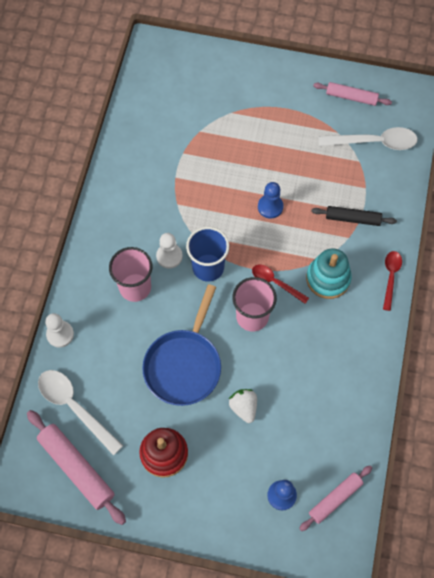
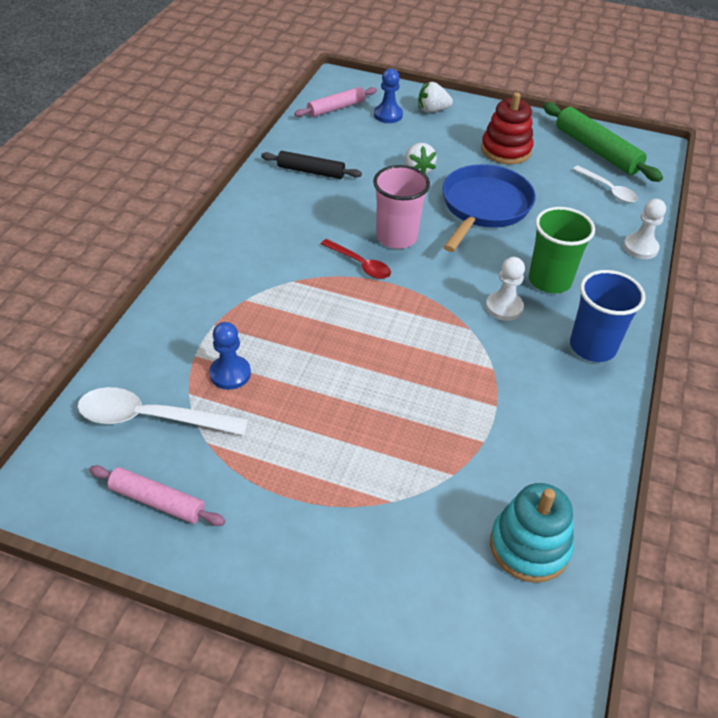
camera: 175 degrees left, 20 degrees down
(75, 407) = (608, 189): white spoon -> white spoon, size x0.61
(76, 468) = (597, 150): pink rolling pin -> green rolling pin
(135, 287) = (549, 280): pink cup -> green cup
(208, 267) = (450, 289): blue cup -> blue cup (592, 346)
(238, 513) = (432, 110): none -> white strawberry
(270, 207) = (349, 348): blue pawn -> blue pawn (230, 374)
(328, 278) = (289, 261): turquoise stacking toy -> turquoise stacking toy (529, 546)
(352, 219) = (230, 319): black rolling pin -> black rolling pin (311, 171)
(390, 277) = (205, 253): red spoon -> none

